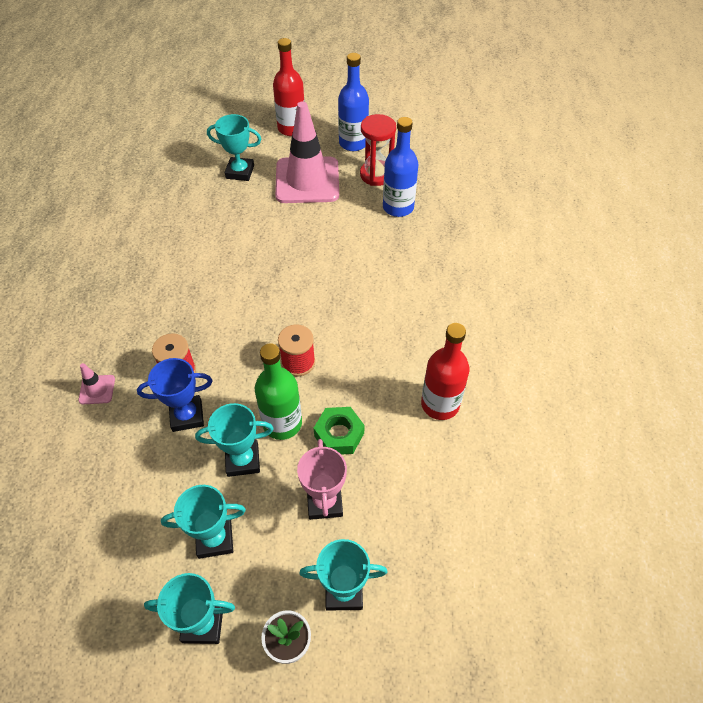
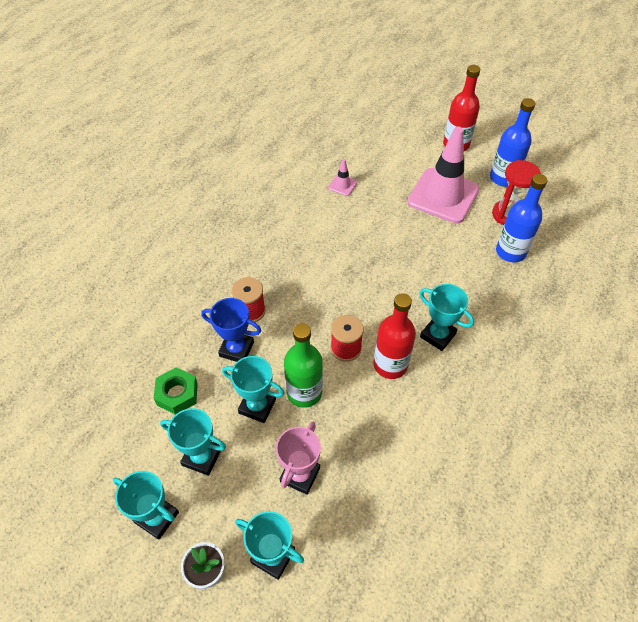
camera: 30 degrees right, 0 degrees up
(97, 389) = (185, 296): pink traffic cone -> pink traffic cone (342, 185)
(240, 172) = (390, 166): turquoise trophy -> turquoise trophy (437, 335)
(339, 434) = (344, 425): green nut -> green nut (177, 394)
(440, 404) = (445, 444): red bottle -> red bottle (390, 365)

